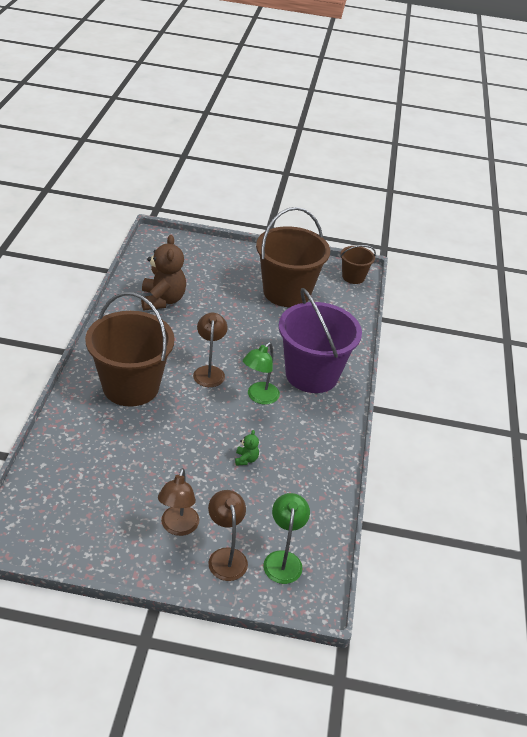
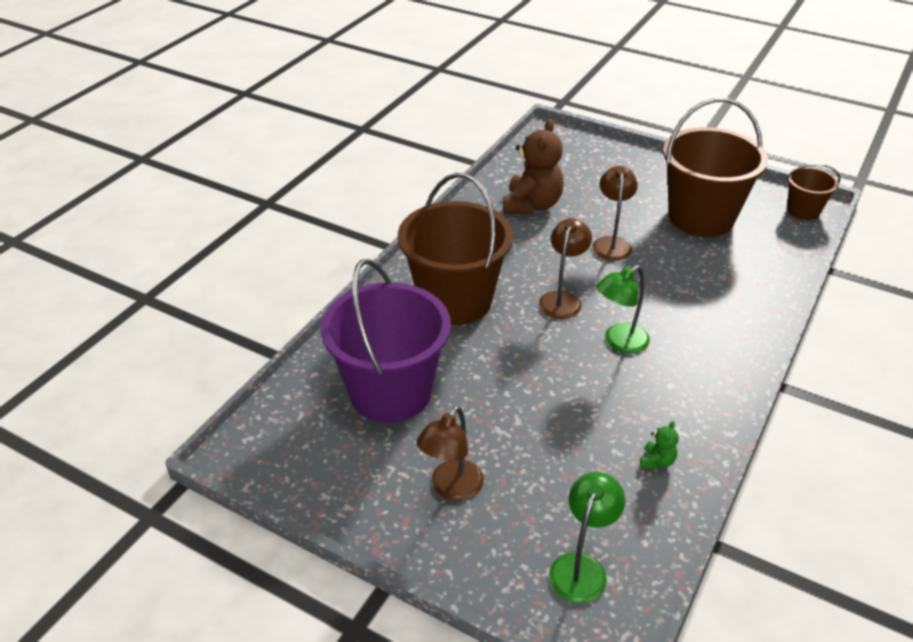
camera: 25 degrees right, 0 degrees up
(226, 557) = (502, 543): brown lamp -> brown lamp (611, 243)
(246, 459) = (574, 419): green teddy bear -> green teddy bear (657, 461)
(311, 374) = (703, 326): purple bucket -> purple bucket (390, 392)

